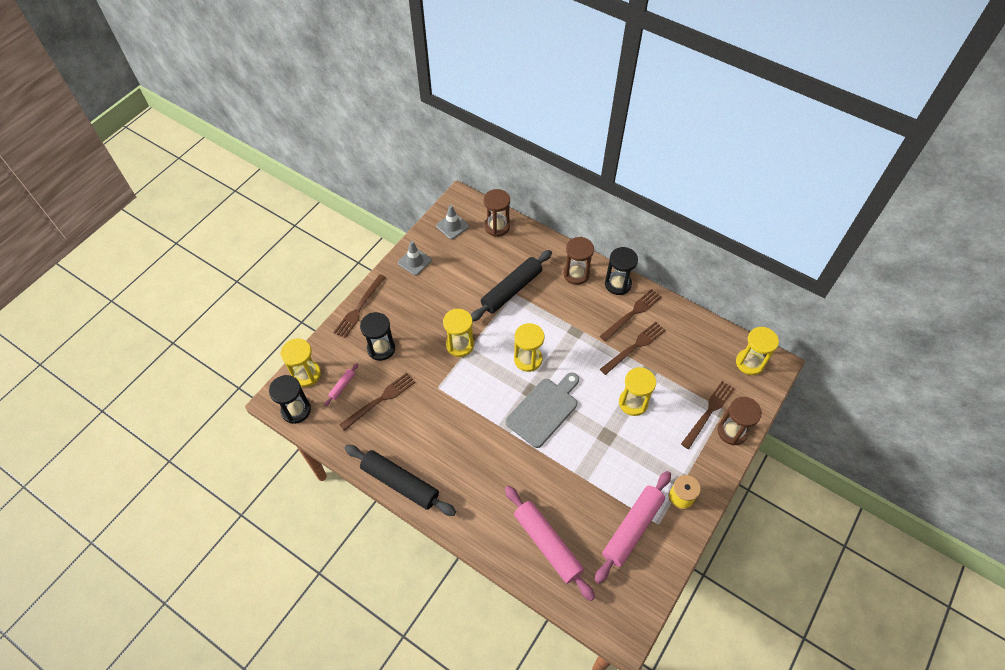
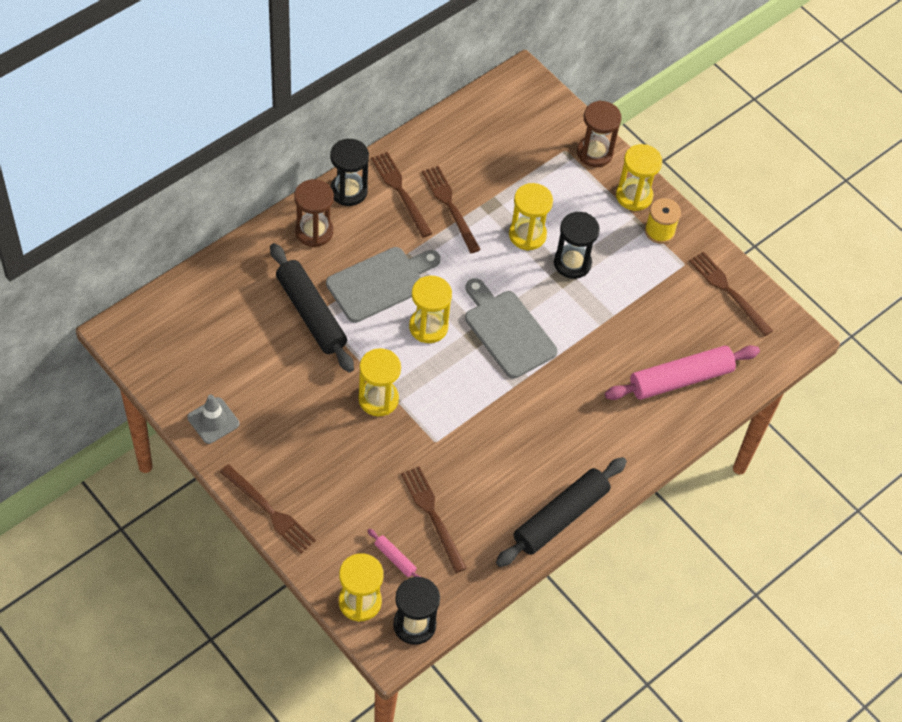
camera: 80 degrees left, 0 degrees up
(381, 348) = (350, 497): black hourglass -> black hourglass (572, 263)
(452, 226) = (167, 356): grey traffic cone -> none
(497, 227) = (192, 300): brown hourglass -> none
(552, 322) = (380, 283): none -> grey cutting board
(632, 528) = (683, 290): pink rolling pin -> none
(708, 412) = (564, 165): brown fork -> brown fork (728, 291)
(750, 363) = (512, 100): yellow hourglass -> yellow hourglass (634, 196)

